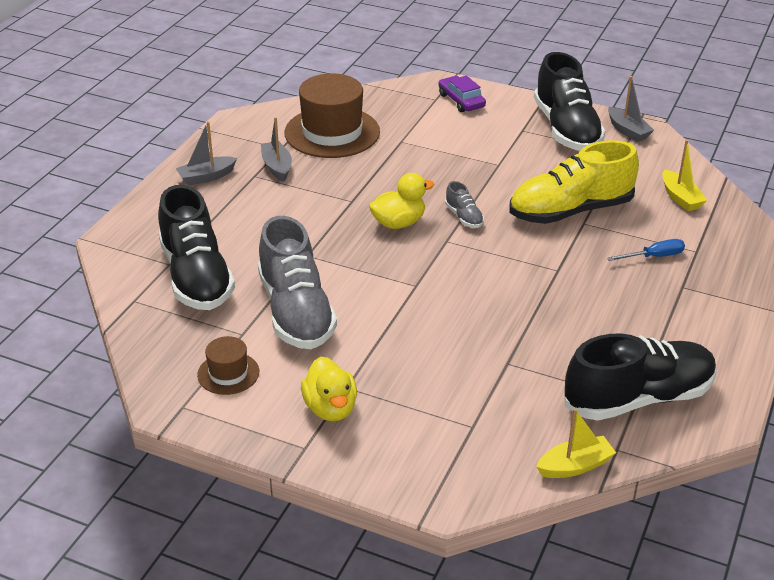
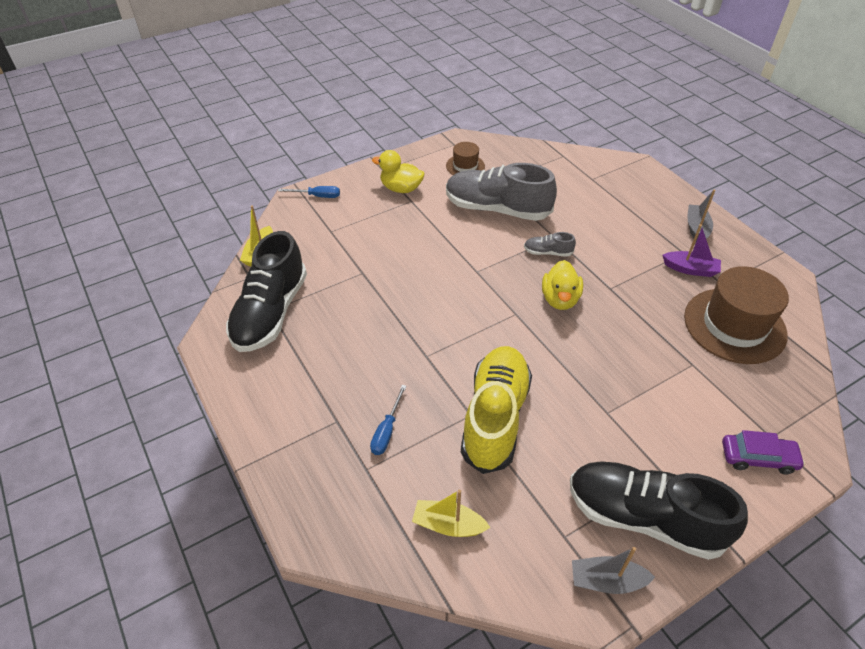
camera: 125 degrees right, 10 degrees up
(196, 277) = (568, 184): black shoe -> none
(277, 167) = (690, 269): grey boat -> purple boat
(422, 480) = (317, 196): none -> blue screwdriver
(464, 217) = (540, 341): grey shoe -> grey shoe (548, 252)

